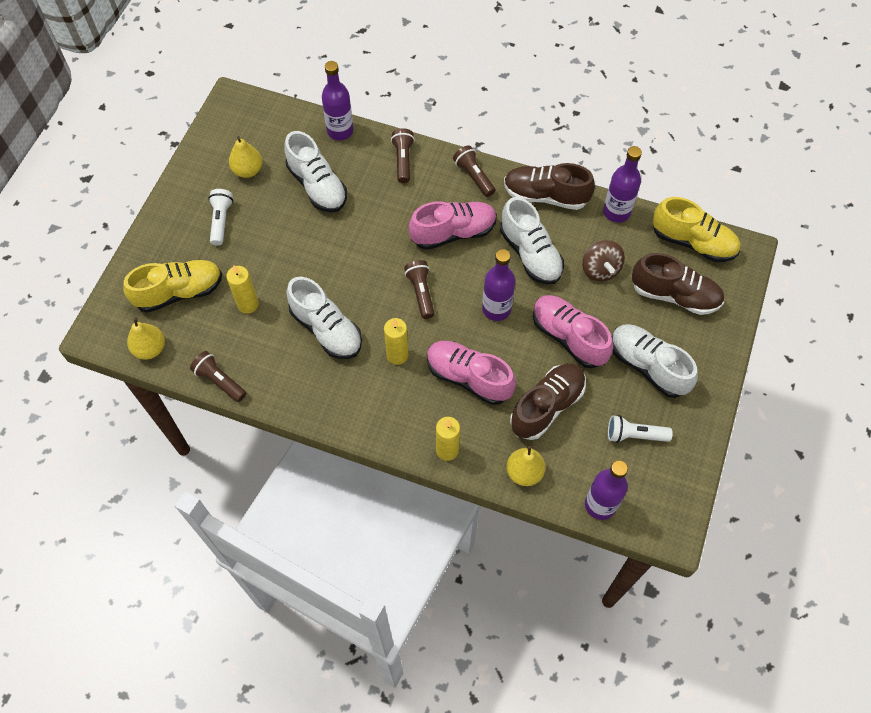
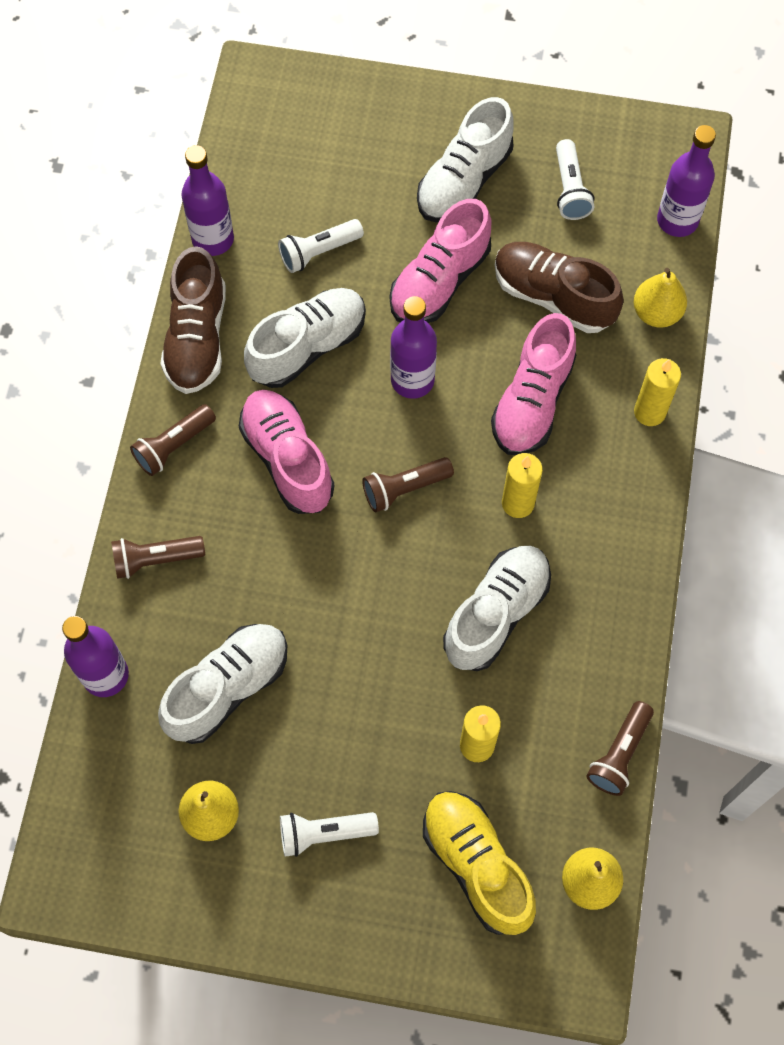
camera: 100 degrees left, 5 degrees up
(600, 269) = (318, 252): brown spinning top -> white flashlight
(674, 295) = (344, 156): brown shoe -> none
(693, 242) = (251, 139): yellow shoe -> none

